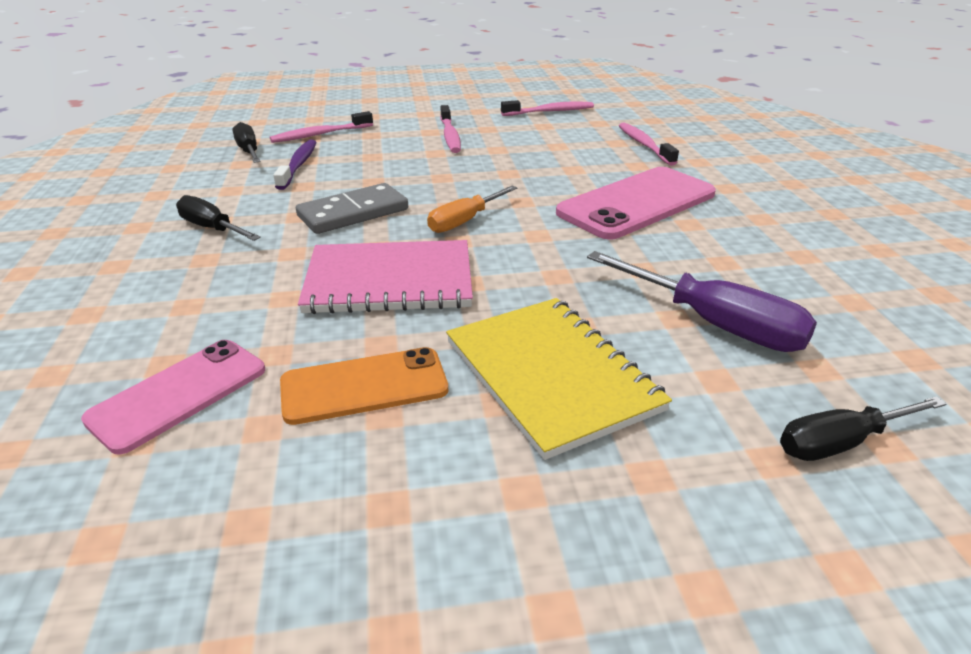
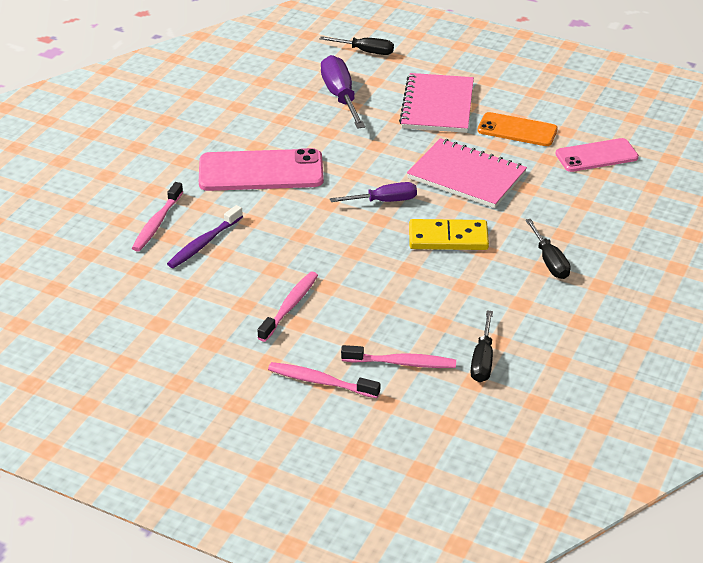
camera: 145 degrees left, 5 degrees up
(298, 165) = (451, 316): purple toothbrush -> purple toothbrush (204, 243)
(353, 213) = (448, 238): grey domino -> yellow domino
(465, 221) = (384, 201): orange screwdriver -> purple screwdriver
(550, 111) = (152, 308): pink toothbrush -> pink toothbrush (320, 381)
(551, 375) = (437, 106): yellow notebook -> pink notebook

